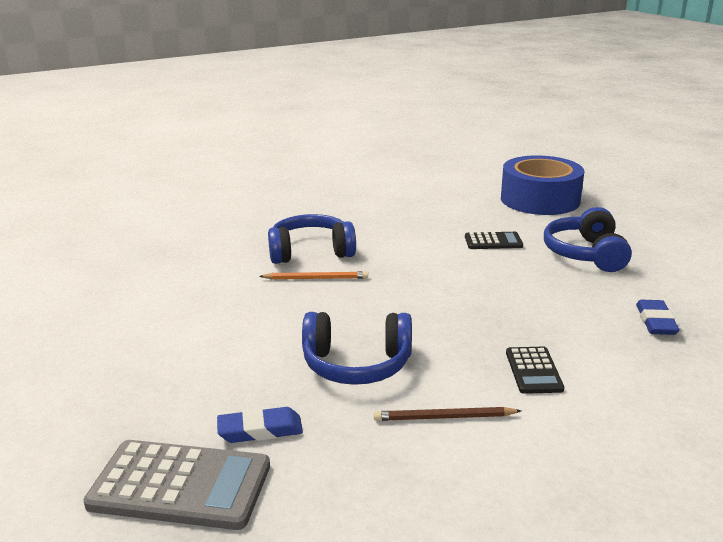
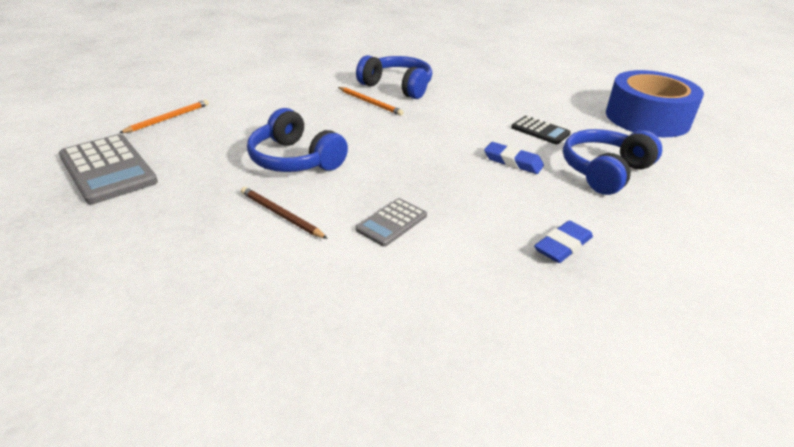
camera: 40 degrees right, 10 degrees up
(131, 397) = (168, 118): none -> orange pencil
(260, 430) = (185, 165): blue eraser -> blue eraser (513, 162)
(533, 371) = (392, 222): black calculator -> grey calculator

